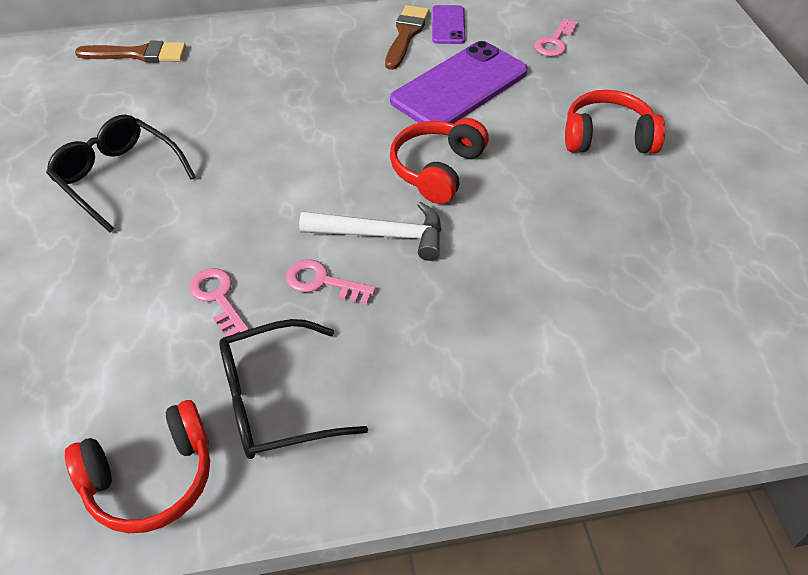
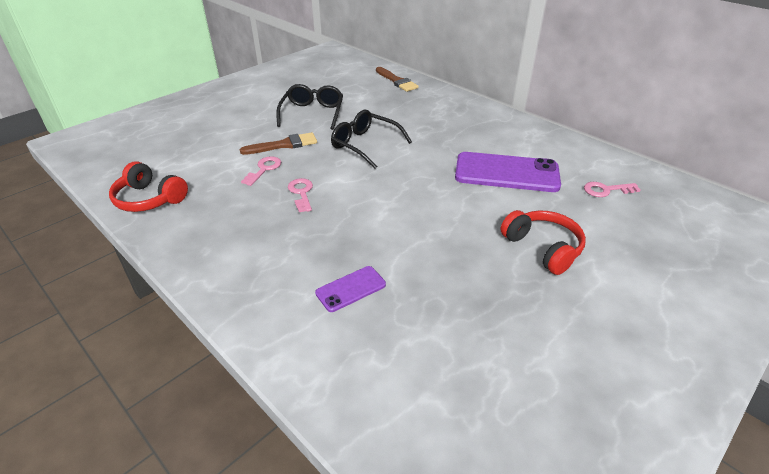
camera: 55 degrees right, 10 degrees down
(277, 400) = (215, 213): black glasses -> black glasses (365, 145)
(381, 235) = (353, 197): white hammer -> none
(406, 34) = (524, 138): brown brush -> brown brush (284, 145)
(437, 170) = (425, 194): red headphones -> none
(448, 25) = (556, 147): purple phone -> purple phone (351, 289)

